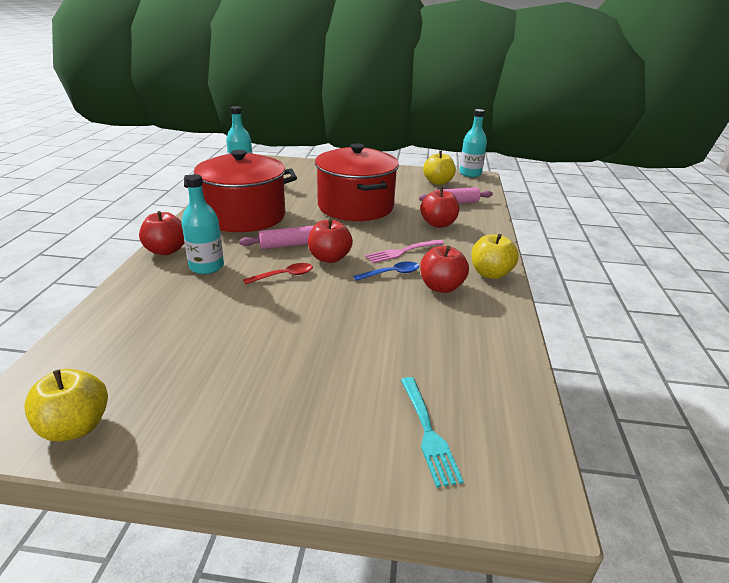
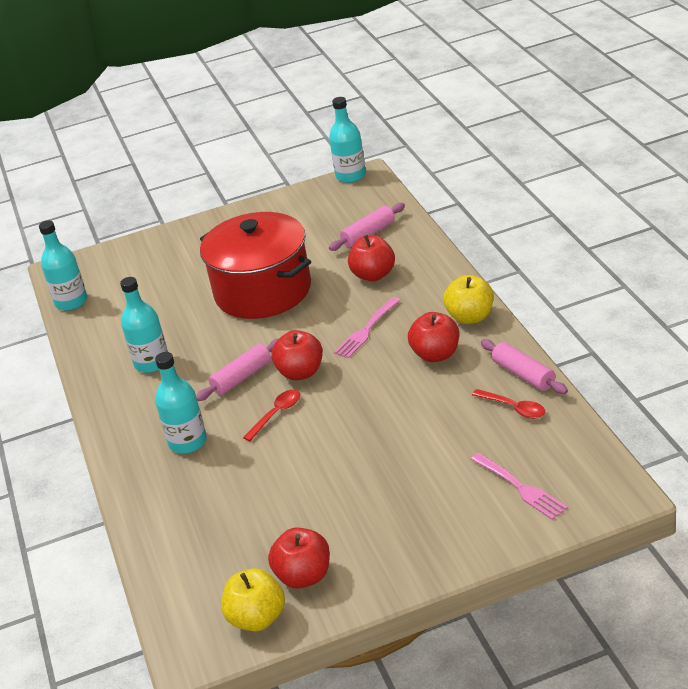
camera: 20 degrees left, 5 degrees up
(166, 250) = (121, 445): red apple -> red apple (304, 576)
(244, 216) = (152, 363): red pot -> turquoise bottle
(391, 273) = (377, 361): blue spoon -> none
(428, 432) = (520, 488): turquoise fork -> pink fork
(438, 182) = (324, 208): yellow apple -> none
(477, 355) = (514, 408): none -> red spoon
(506, 332) = (523, 374): none -> pink rolling pin

